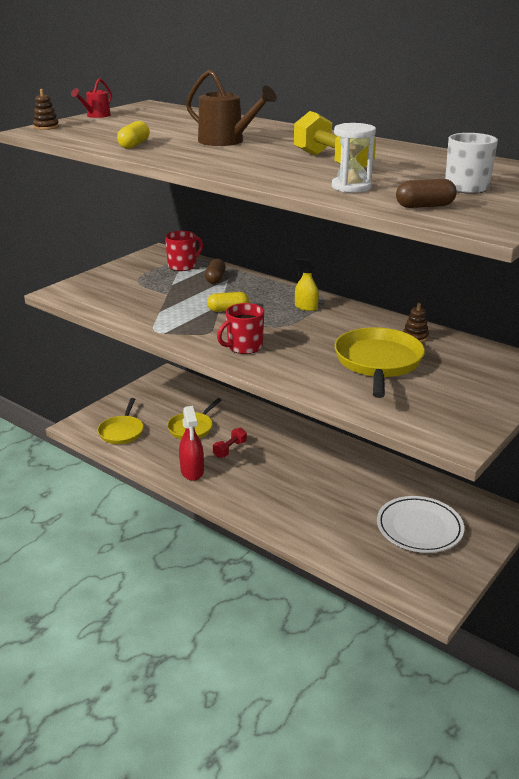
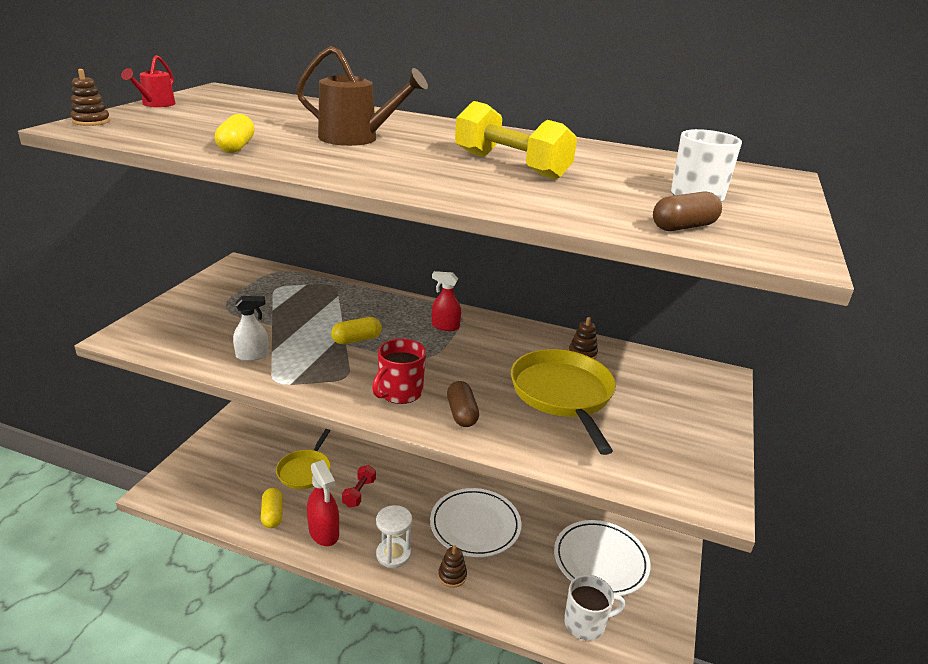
camera: 20 degrees left, 0 degrees up
(122, 431) = (219, 490): yellow pan -> none
(144, 313) = (252, 355): none -> white spray bottle
(156, 454) = (272, 515): none -> yellow capsule
(183, 266) = (276, 282): red mug -> none
(215, 279) = (322, 297): brown capsule -> brown capsule (461, 414)
(284, 516) = (452, 576): none -> brown stacking toy
(306, 307) = (445, 326): yellow spray bottle -> red spray bottle
(318, 486) = (475, 525): none -> white plate
(351, 187) = (569, 201): white hourglass -> white hourglass (393, 554)
(384, 566) = (586, 623): none -> white mug

